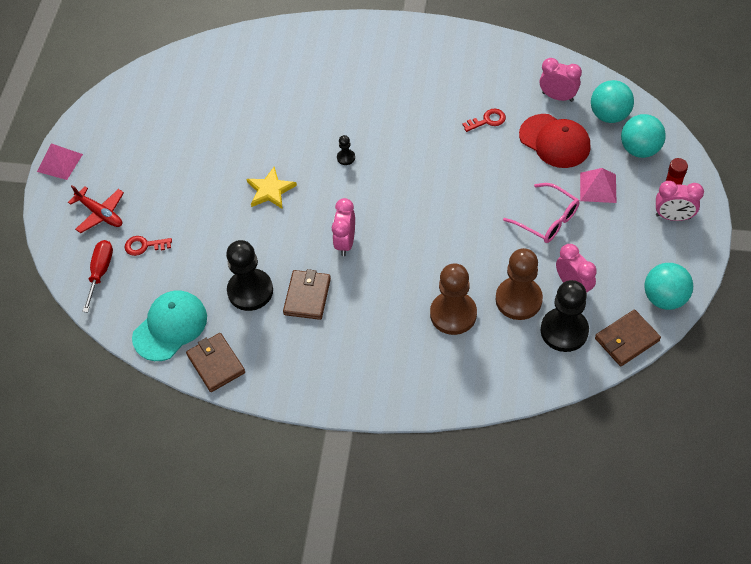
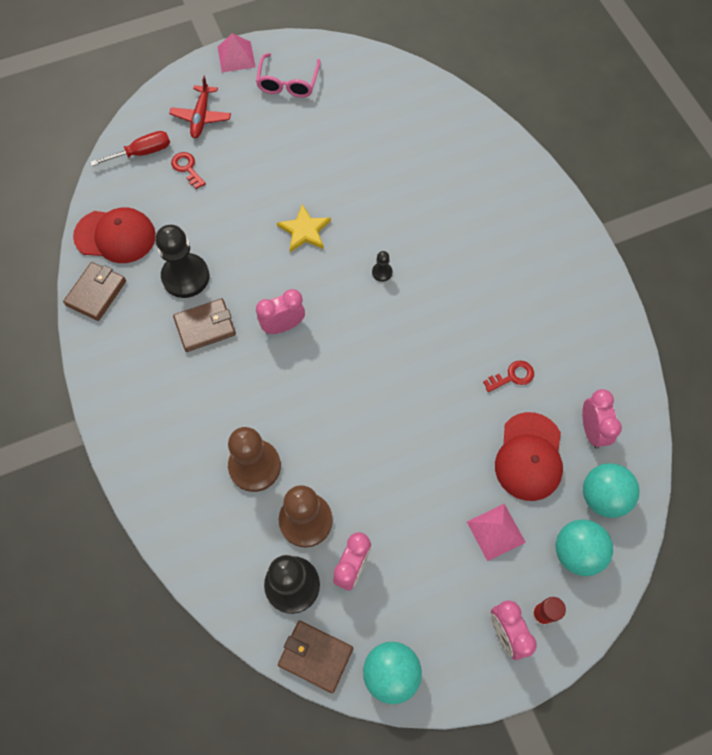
camera: 55 degrees right, 10 degrees up
(170, 327) = (115, 236): turquoise cap -> red cap
(487, 120) = (512, 376): red key -> red key turned 60 degrees counterclockwise
(547, 220) = (421, 499): pink glasses -> pink glasses (288, 83)

